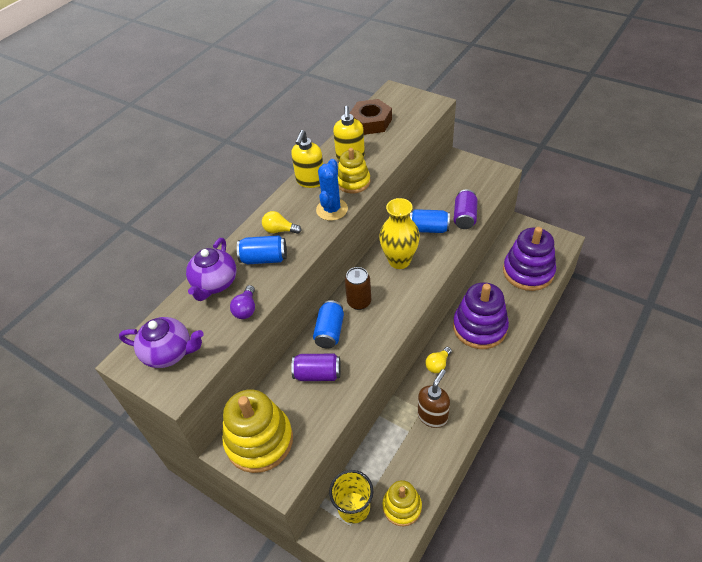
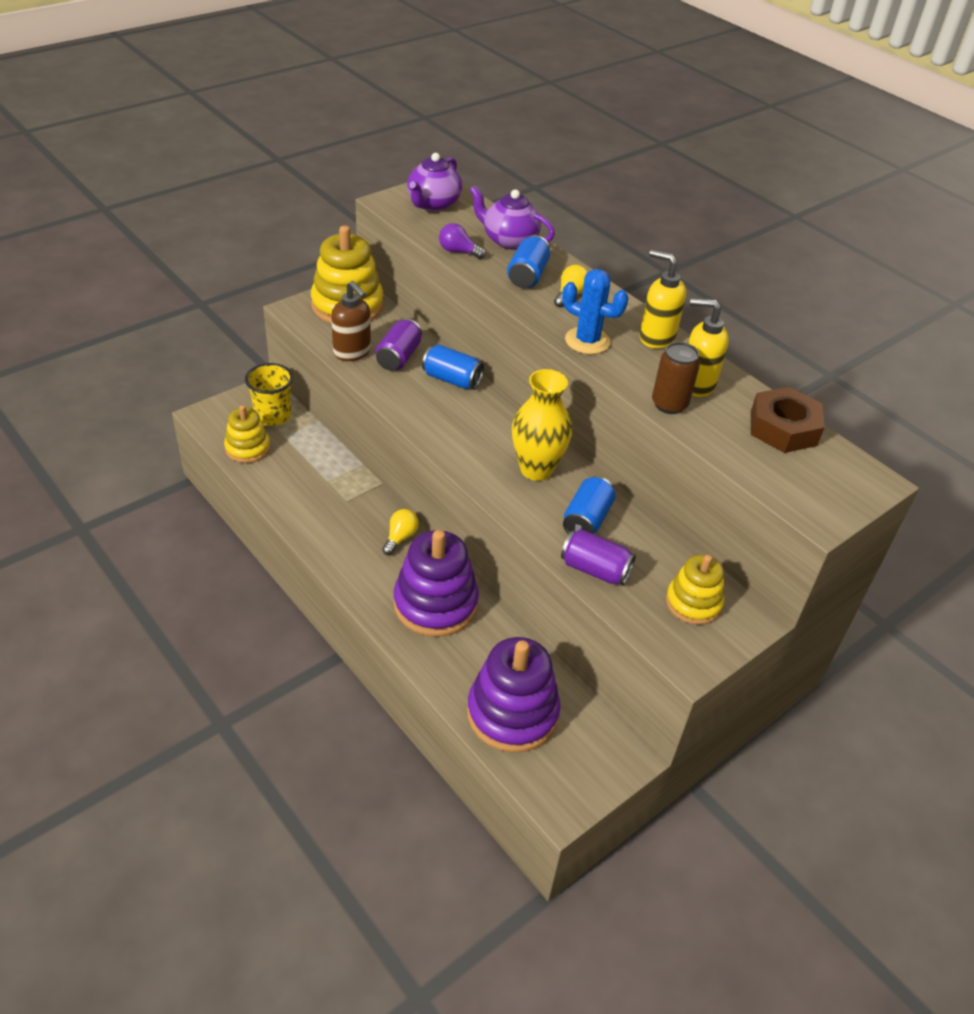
camera: 100 degrees right, 5 degrees down
(353, 182) = (636, 372): yellow stacking toy -> yellow stacking toy (693, 603)
(359, 302) = (483, 413): brown can -> brown can (669, 404)
(432, 416) = (332, 507): brown soap dispenser -> brown soap dispenser (352, 352)
(438, 364) = (400, 537): yellow light bulb -> yellow light bulb turned 60 degrees clockwise

